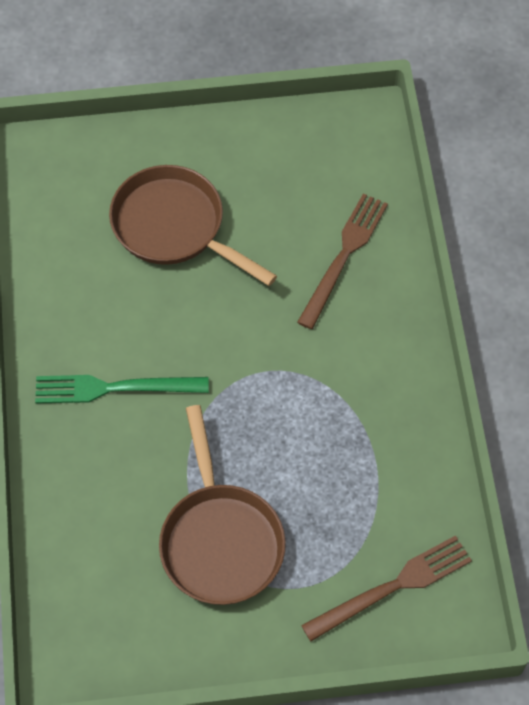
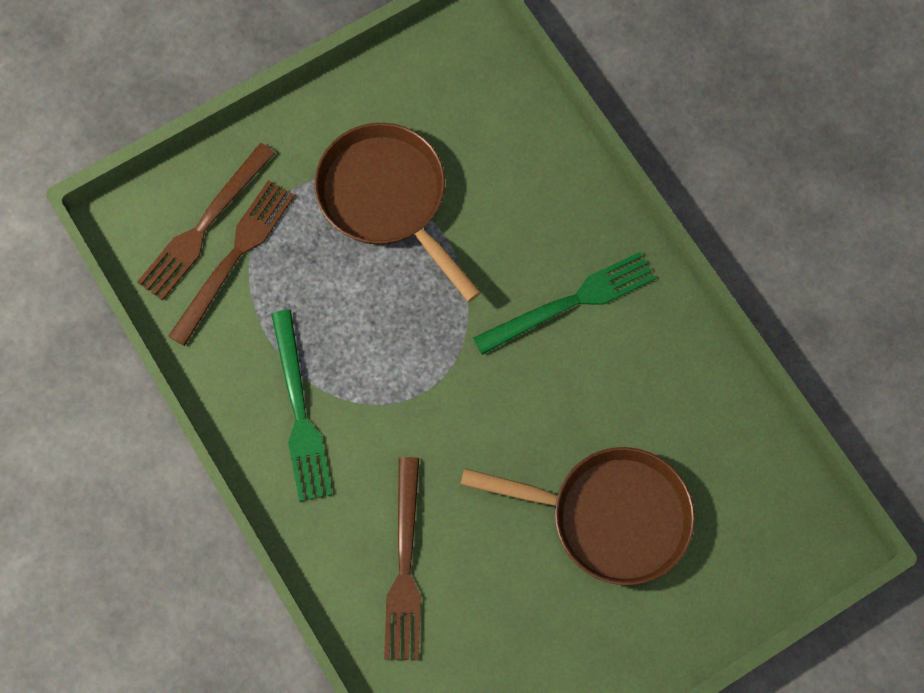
camera: 155 degrees right, 10 degrees up
(375, 396) = (299, 412): none -> green fork
(377, 547) = (235, 257): none -> brown fork

